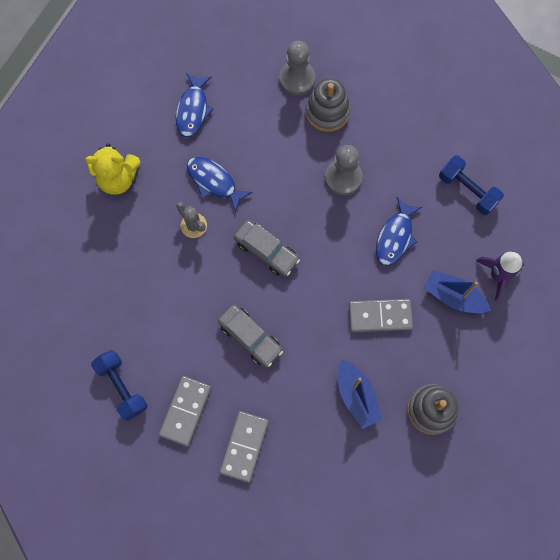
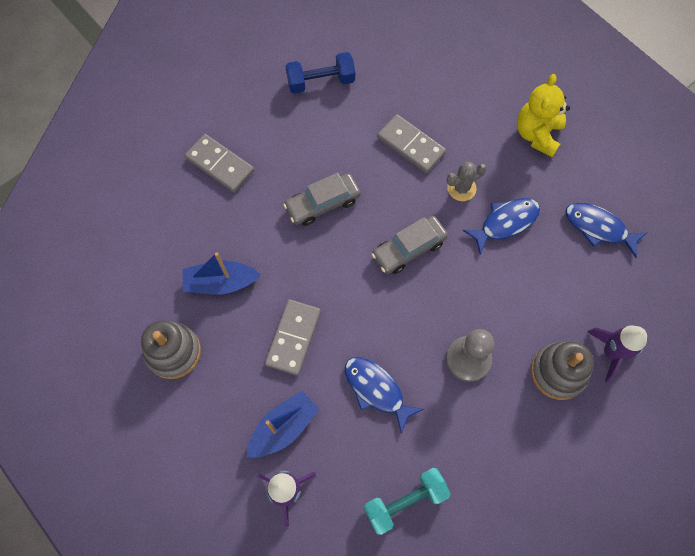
camera: 110 degrees right, 5 degrees down
(185, 411) = (275, 126): grey domino -> grey domino (411, 145)
(297, 79) = (611, 353): grey pawn -> purple rocket
(467, 190) = (405, 501): blue dumbbell -> turquoise dumbbell

